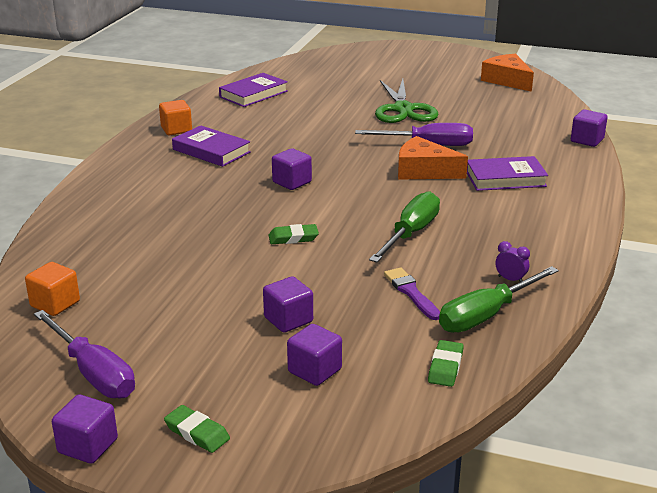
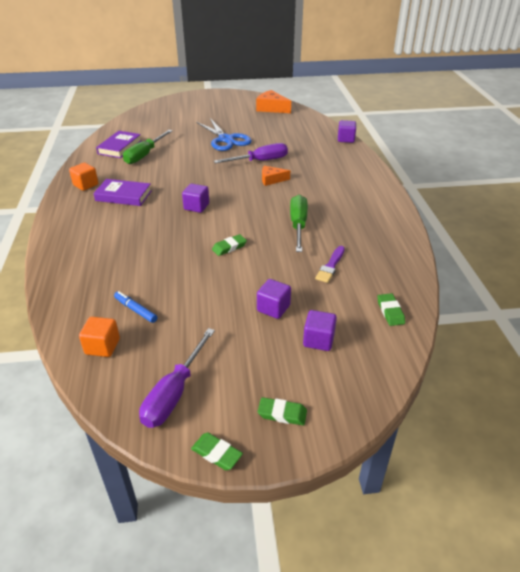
camera: 25 degrees left, 10 degrees up
(88, 446) = (216, 453): purple cube -> green eraser
(93, 373) = (174, 393): purple screwdriver -> purple screwdriver turned 90 degrees clockwise
(121, 277) = (135, 310): none -> blue marker
(403, 109) = (226, 139): green scissors -> blue scissors
(411, 292) = (330, 266): purple brush -> purple brush turned 105 degrees counterclockwise
(424, 171) = (272, 180): orange cheese -> orange cheese, size x0.64
(486, 315) = (384, 269): green screwdriver -> green screwdriver (145, 155)
(505, 178) = (322, 174): purple book -> none
(510, 279) = (378, 241): purple clock -> none

